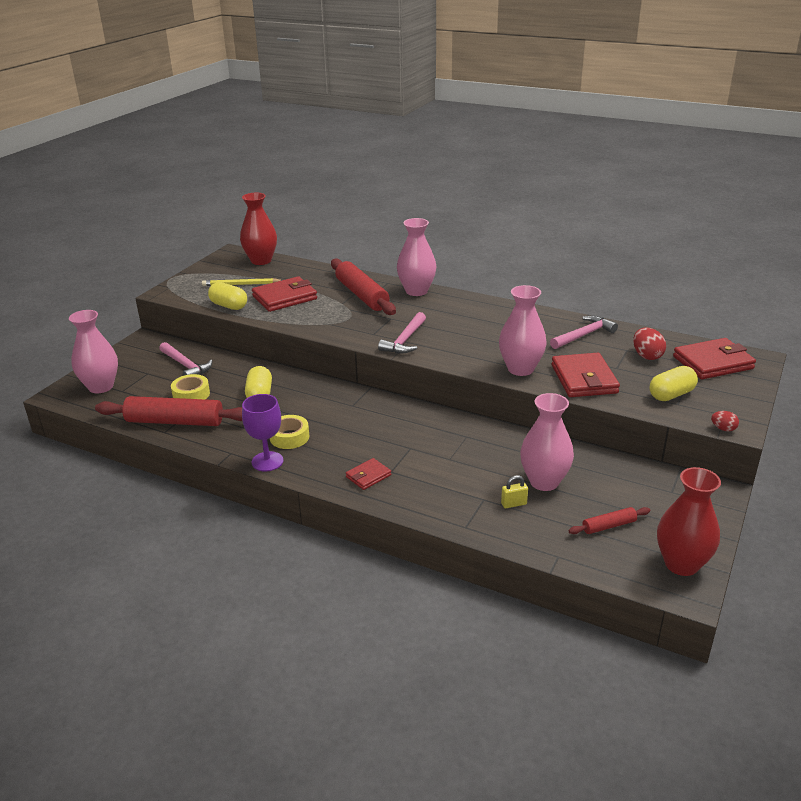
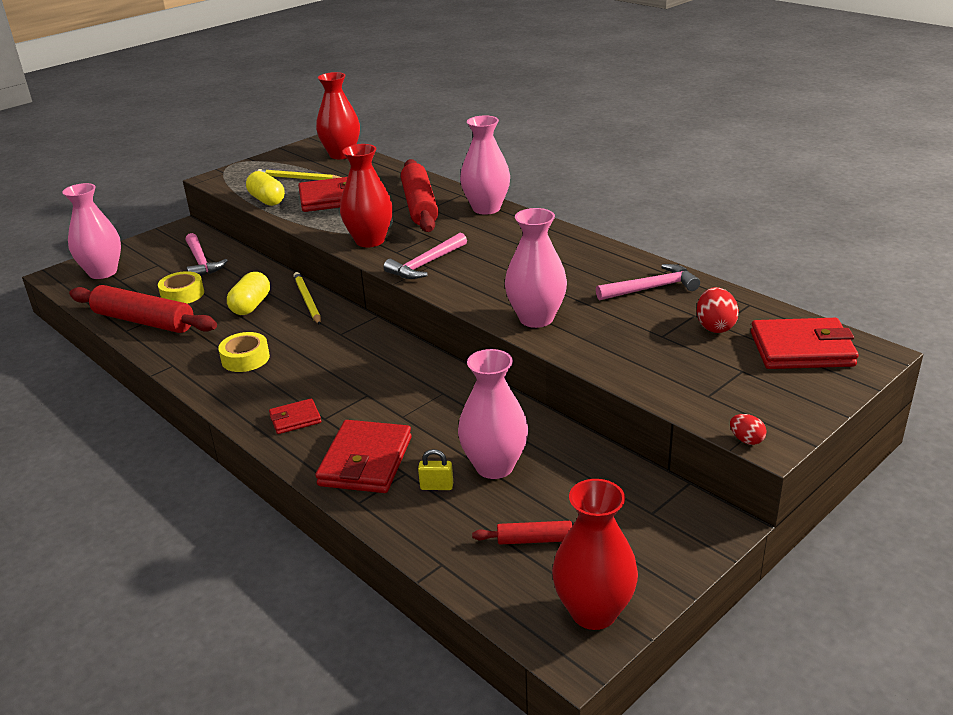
camera: 20 degrees right, 0 degrees up
(267, 461) = (202, 382): purple goblet -> none
(304, 383) = (307, 301): none -> yellow pencil
(345, 328) = (370, 241): none -> red vase
(584, 379) = (607, 344): red wallet -> red wallet (365, 461)
(671, 395) = (708, 382): yellow capsule -> none

